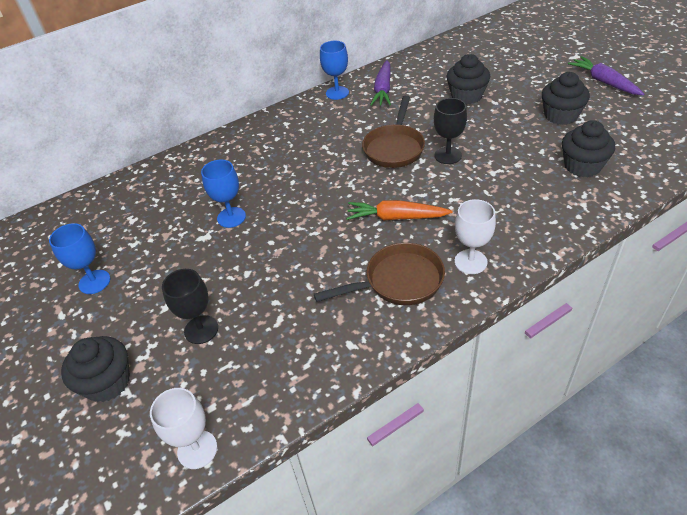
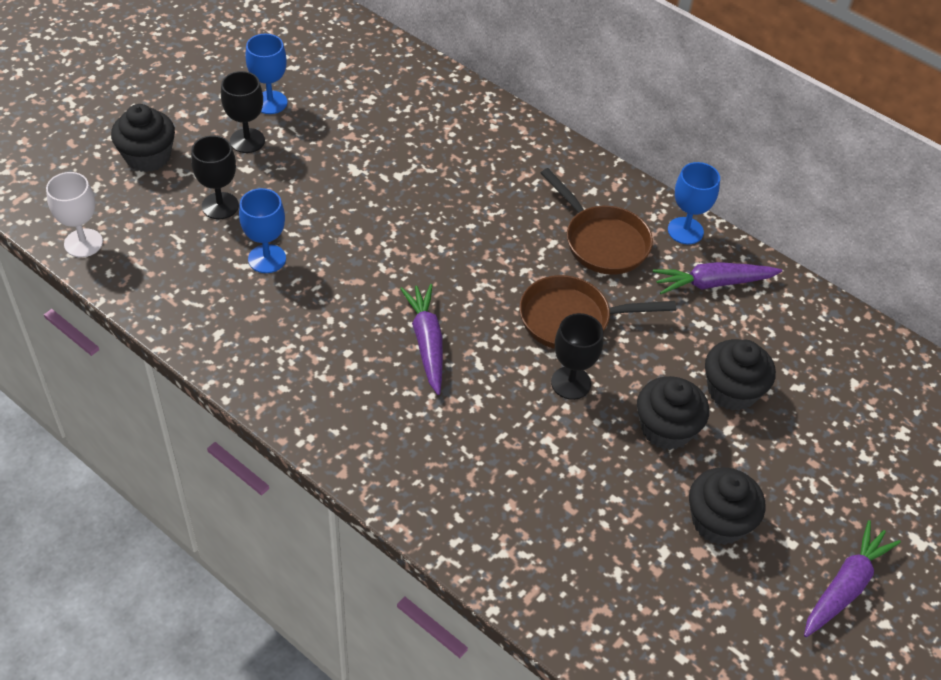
camera: 65 degrees right, 5 degrees up
(132, 302) = (247, 141): none -> black goblet
(231, 217) = (391, 184): blue goblet -> blue goblet (267, 259)
(396, 217) = (427, 342): orange carrot -> purple carrot
(398, 281) = (316, 361): brown pan -> brown pan (602, 241)
(470, 262) = (362, 429): white goblet -> none
(582, 166) = (591, 552): black cupcake -> black cupcake (666, 429)

